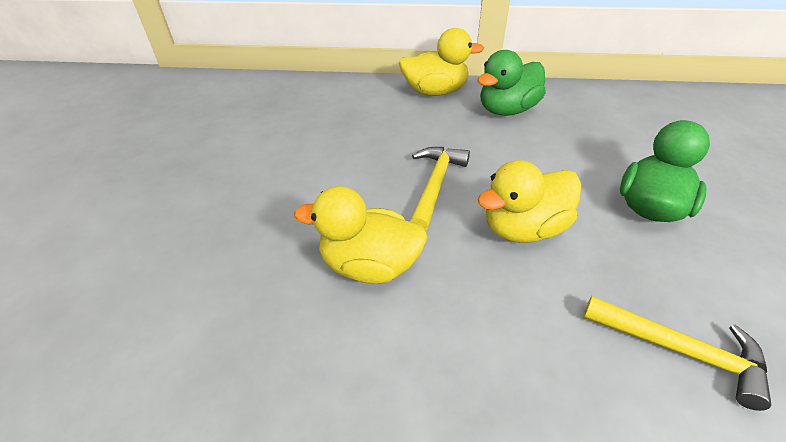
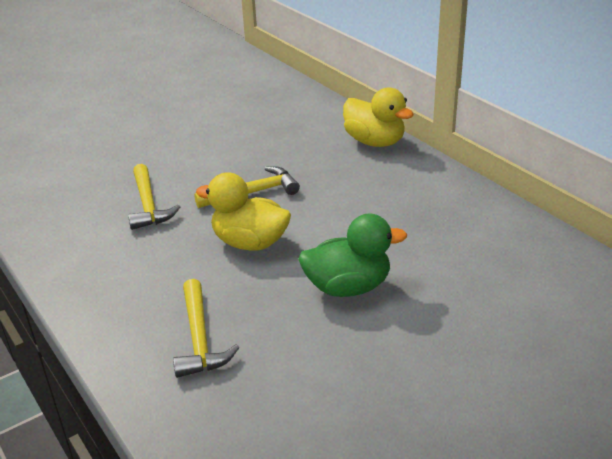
camera: 50 degrees right, 10 degrees down
(369, 265) = (148, 205): yellow duck -> yellow hammer
(507, 110) = (397, 181): green duck -> none

